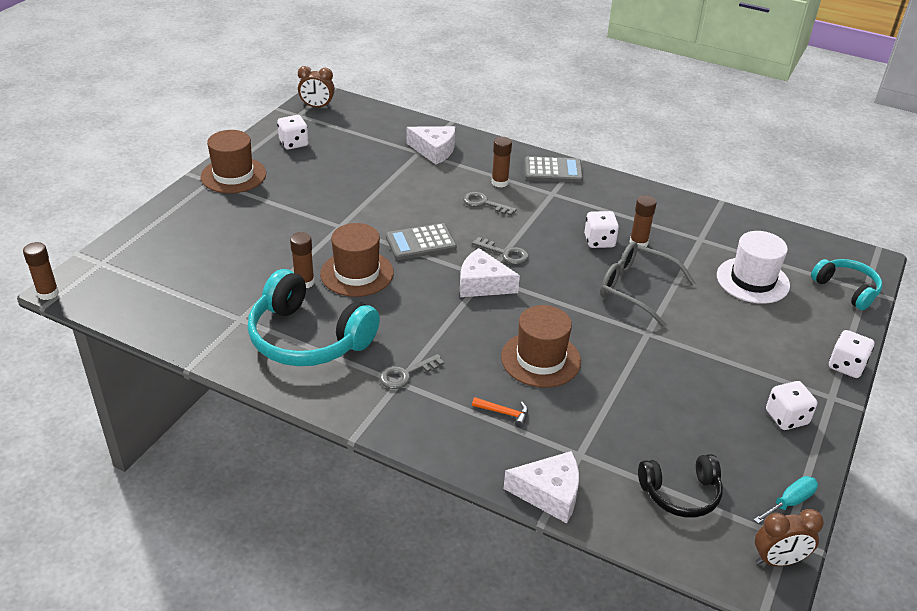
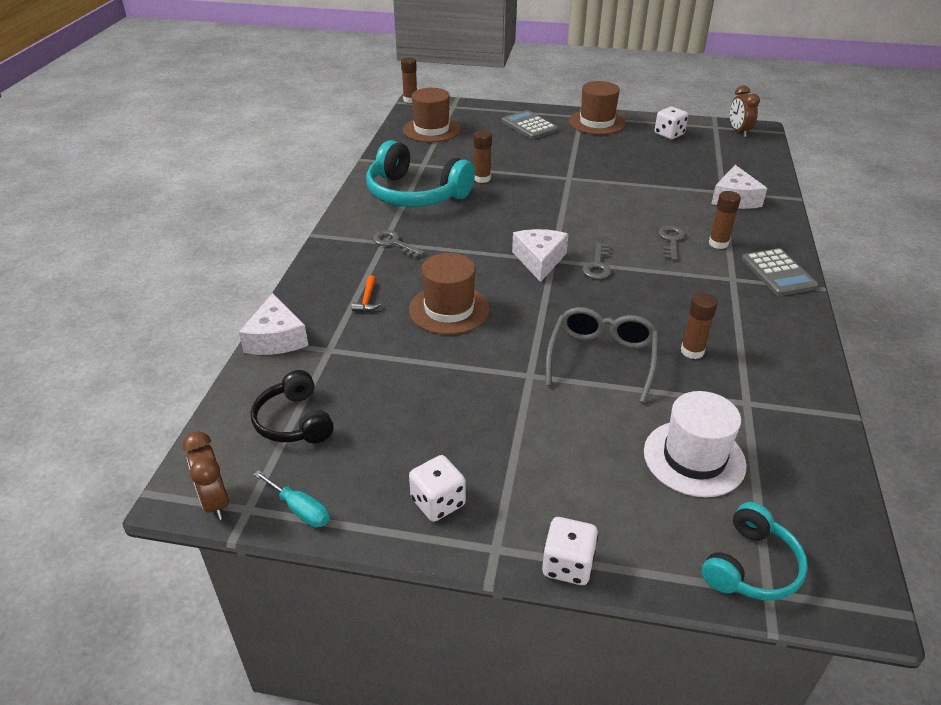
camera: 75 degrees right, 0 degrees up
(308, 338) = (415, 194): turquoise headphones -> turquoise headphones turned 75 degrees counterclockwise
(357, 273) = (509, 197): brown hat -> brown hat (431, 130)
(420, 242) = (577, 218): grey calculator -> grey calculator (529, 126)
(599, 241) = (670, 322): white dice -> none

